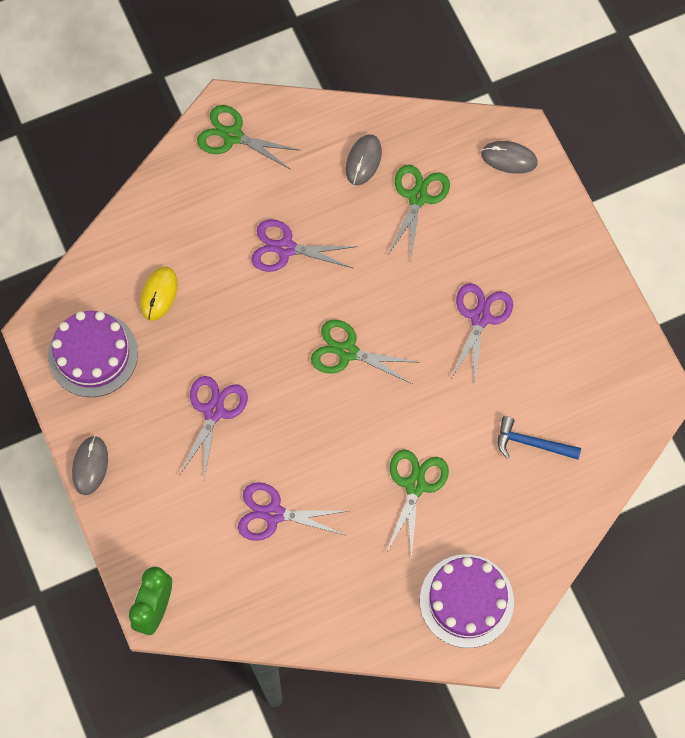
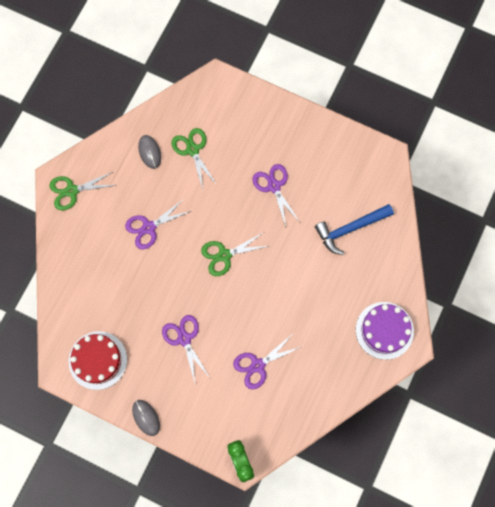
camera: 40 degrees left, 5 degrees up
(93, 354) = (98, 360): purple cake -> red cake
(159, 294) = (105, 302): yellow mouse -> none
(415, 485) = (313, 294): green scissors -> none
(509, 158) = (220, 95): grey mouse -> none
(532, 443) = (350, 228): blue hammer -> blue hammer, size x1.51

